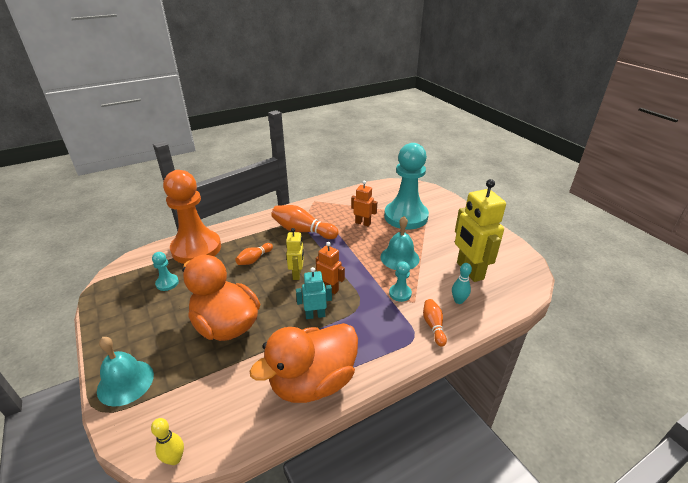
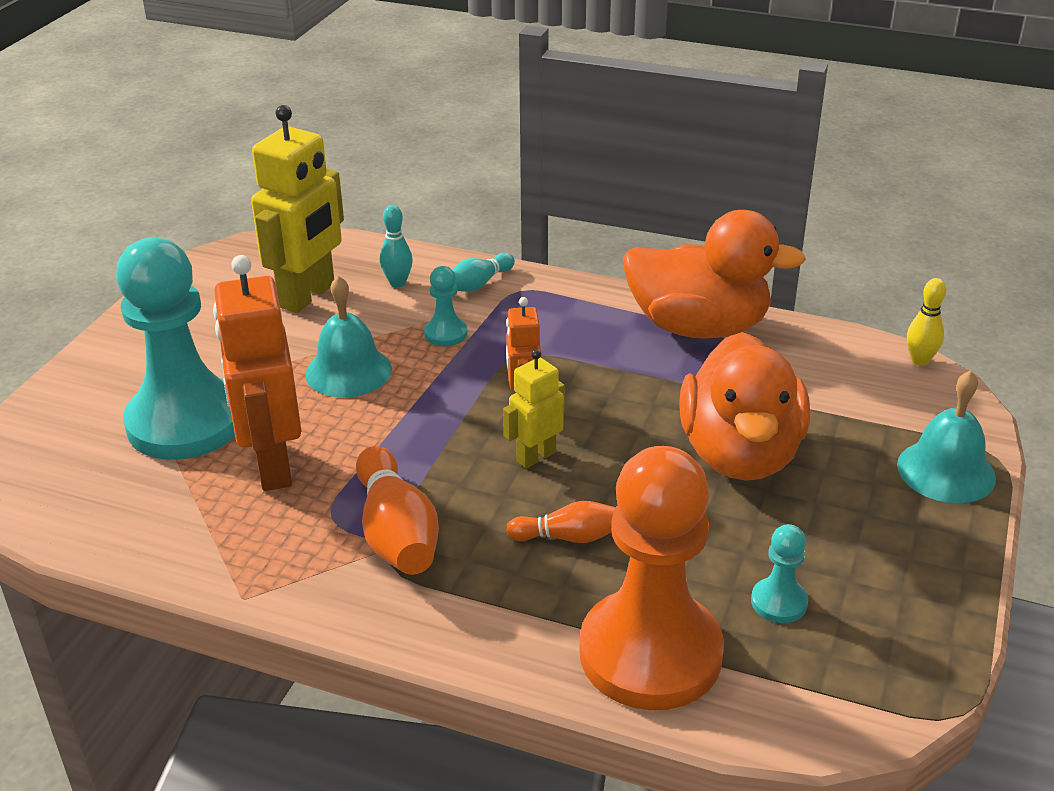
camera: 130 degrees left, 0 degrees up
(315, 315) = (597, 384): turquoise robot -> none
(363, 223) = (272, 466): orange robot -> orange robot, size x1.85
(433, 326) = (479, 284): orange bowling pin -> turquoise bowling pin

